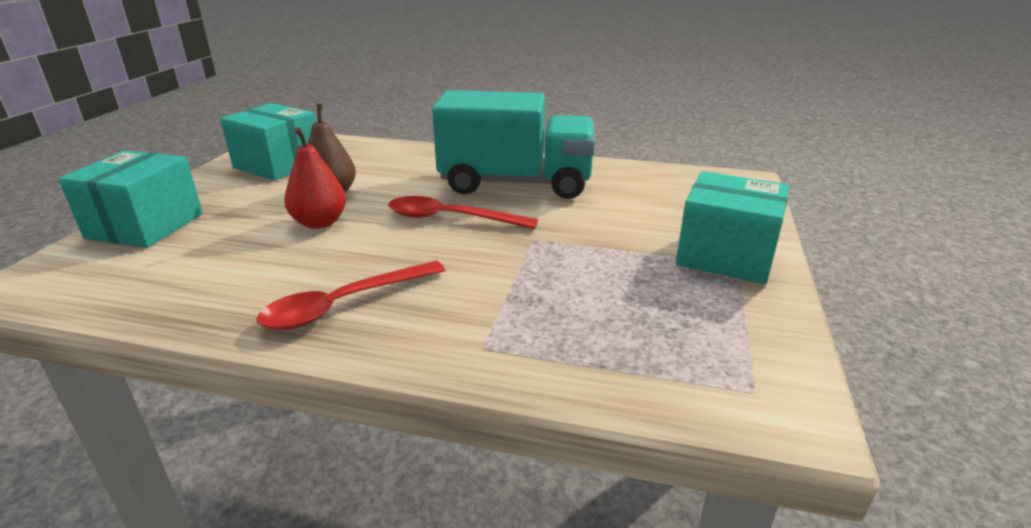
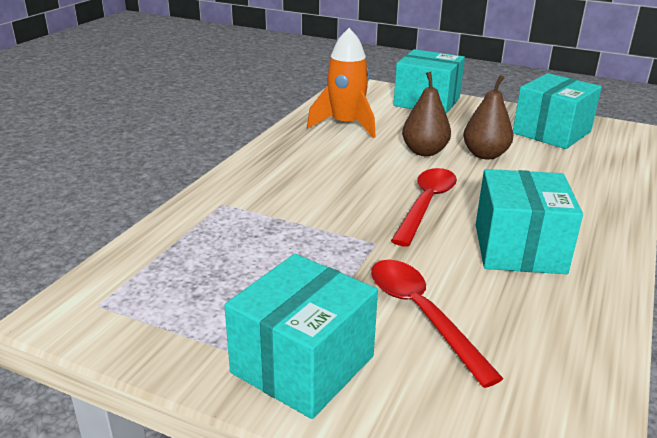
camera: 100 degrees right, 0 degrees up
(212, 279) = (346, 125): none -> orange rocket
(319, 223) = (424, 152): red pear -> brown pear
(344, 304) = (297, 162): red spoon -> red spoon (421, 314)
(516, 183) = (519, 248): turquoise truck -> turquoise box

